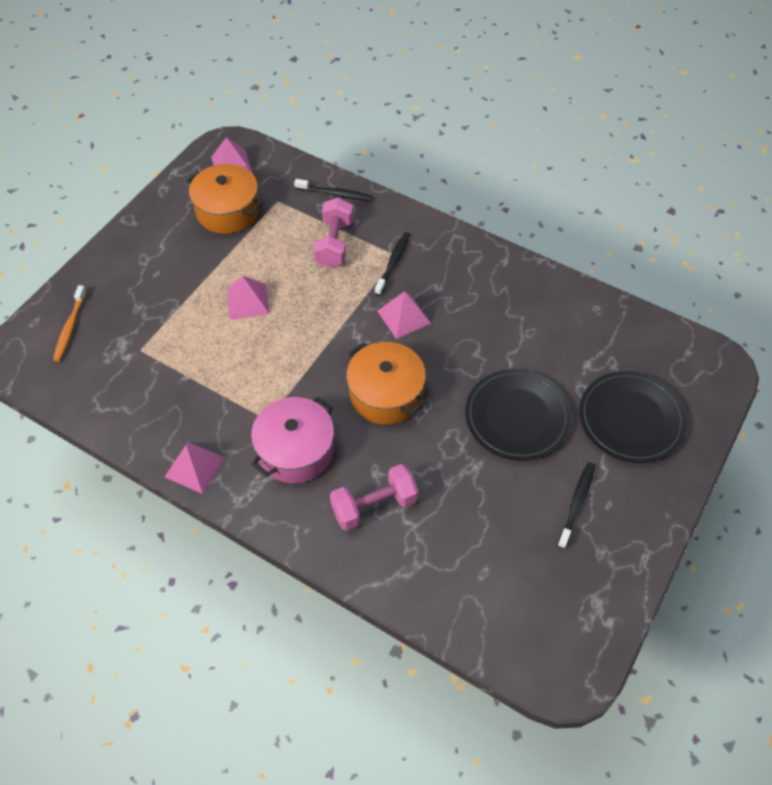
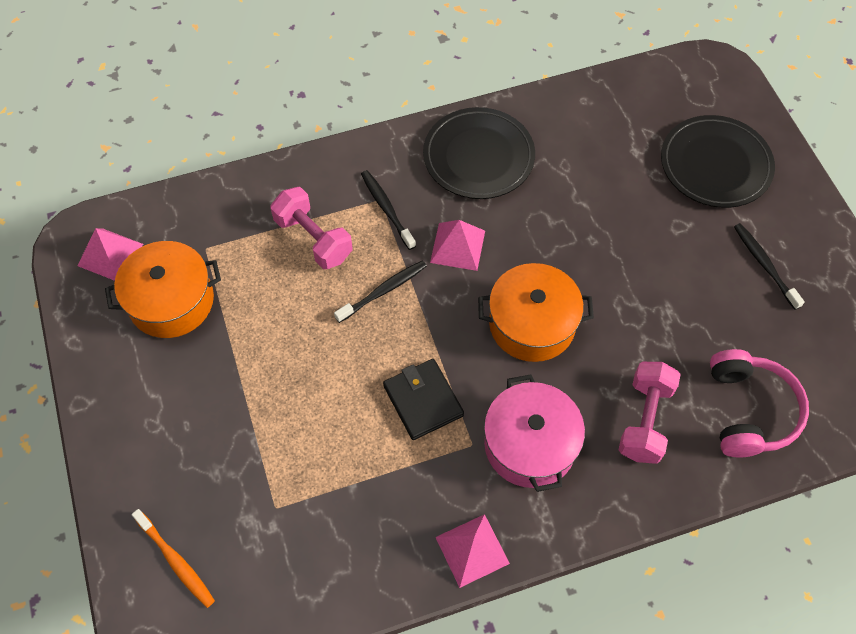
camera: 50 degrees left, 5 degrees up
(248, 301) = (310, 364): pink pyramid -> none
(274, 373) = (423, 401): none -> black wallet
(335, 194) = (250, 193): black toothbrush -> black toothbrush (383, 291)
(443, 567) = (749, 410): none -> pink headphones
(517, 417) = (644, 242): black plate -> black plate (478, 157)

